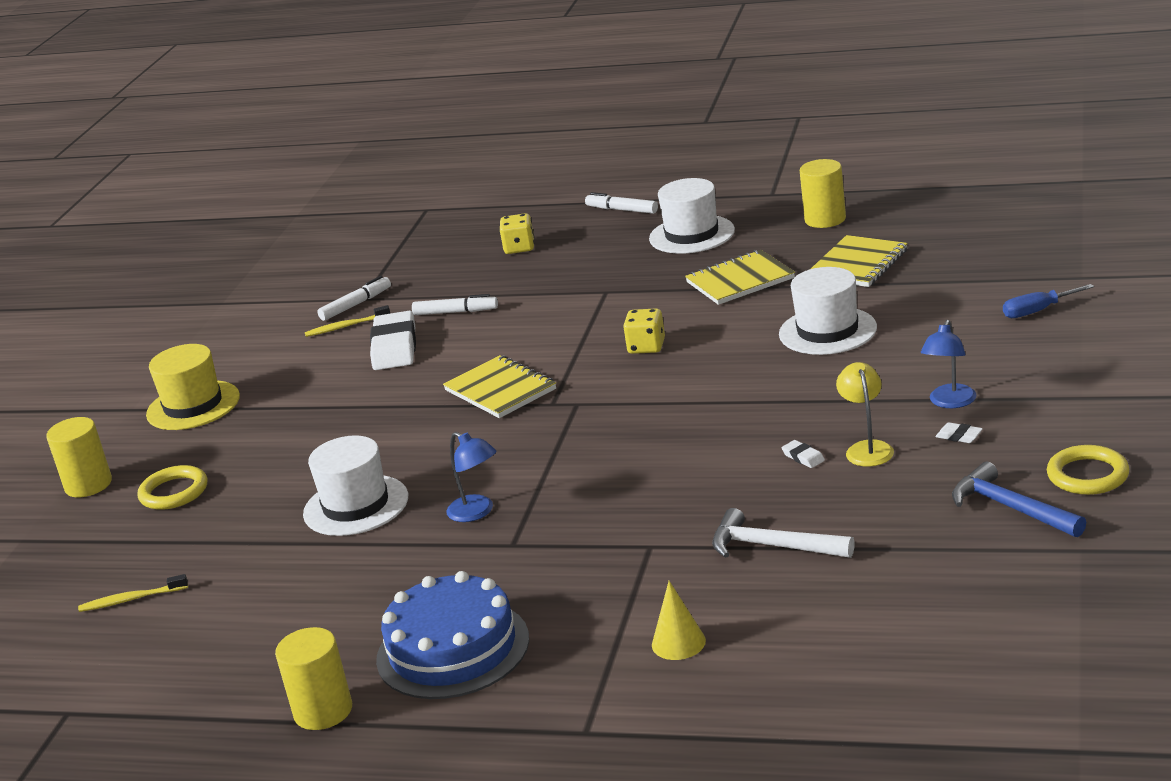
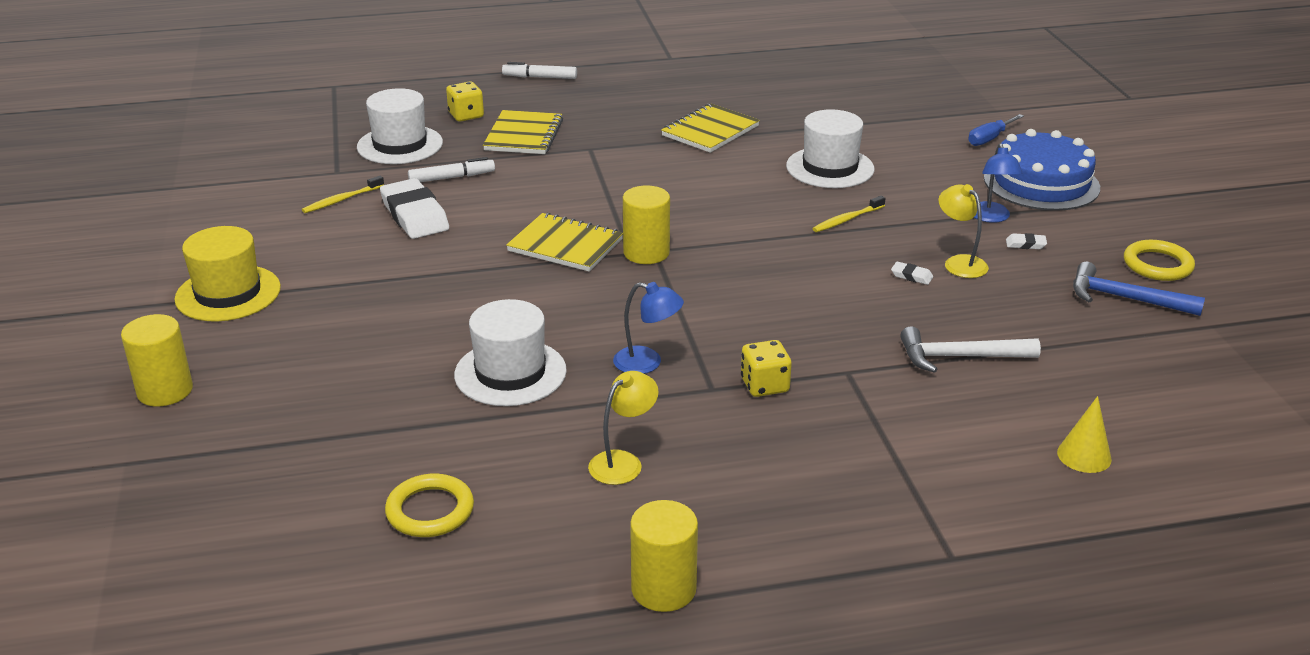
camera: 30 degrees left, 5 degrees up
(131, 599) = (328, 508): yellow toothbrush -> yellow toothbrush (847, 219)
(174, 492) = (282, 385): yellow ring -> yellow ring (430, 510)
(356, 305) = (334, 178): white marker -> none
(381, 599) = (623, 462): none -> yellow lamp
(453, 649) = (745, 500): blue cake -> blue cake (1041, 183)
(646, 347) = (675, 194): yellow dice -> yellow dice (764, 385)
(678, 642) = (959, 457): yellow cone -> yellow cone (1084, 455)
(692, 235) = (628, 95): white hat -> white hat (400, 145)
(825, 219) = (739, 76): yellow cylinder -> yellow cylinder (646, 253)
(858, 264) = (803, 111): yellow notebook -> yellow notebook (523, 135)

